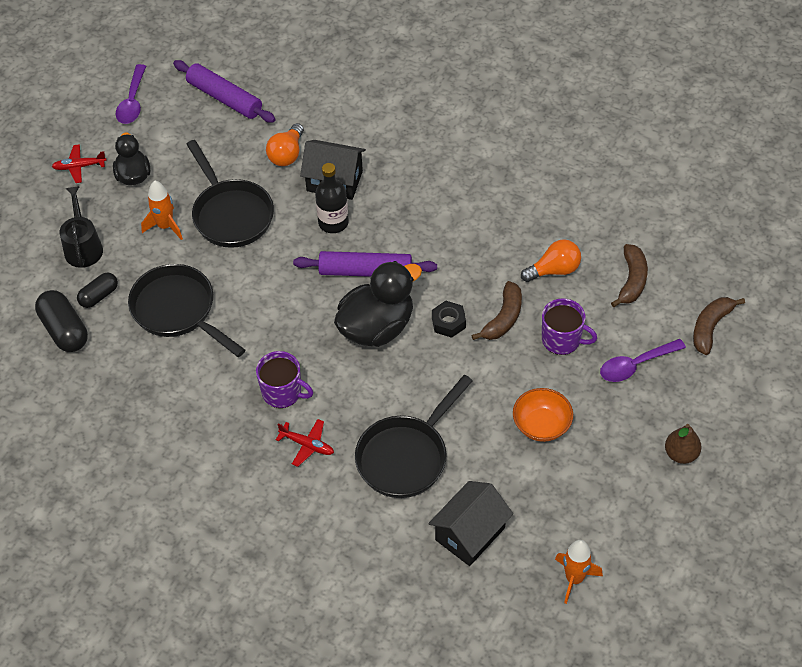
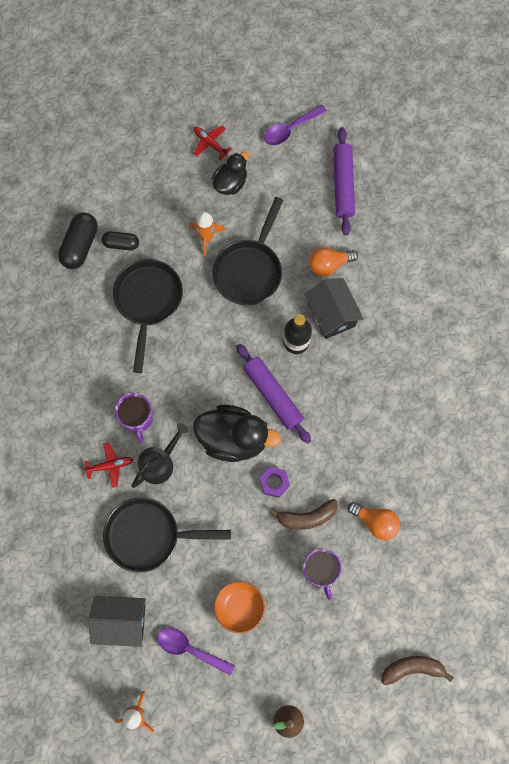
camera: 50 degrees right, 20 degrees up
(83, 247) = (150, 201): black watering can -> black watering can (159, 463)
(307, 445) = (110, 465): red plane -> red plane turned 90 degrees counterclockwise
(448, 322) = (274, 483): black nut -> purple nut
(632, 280) = (410, 583): brown banana -> none
(635, 365) = (338, 637): purple spoon -> purple spoon (190, 649)

